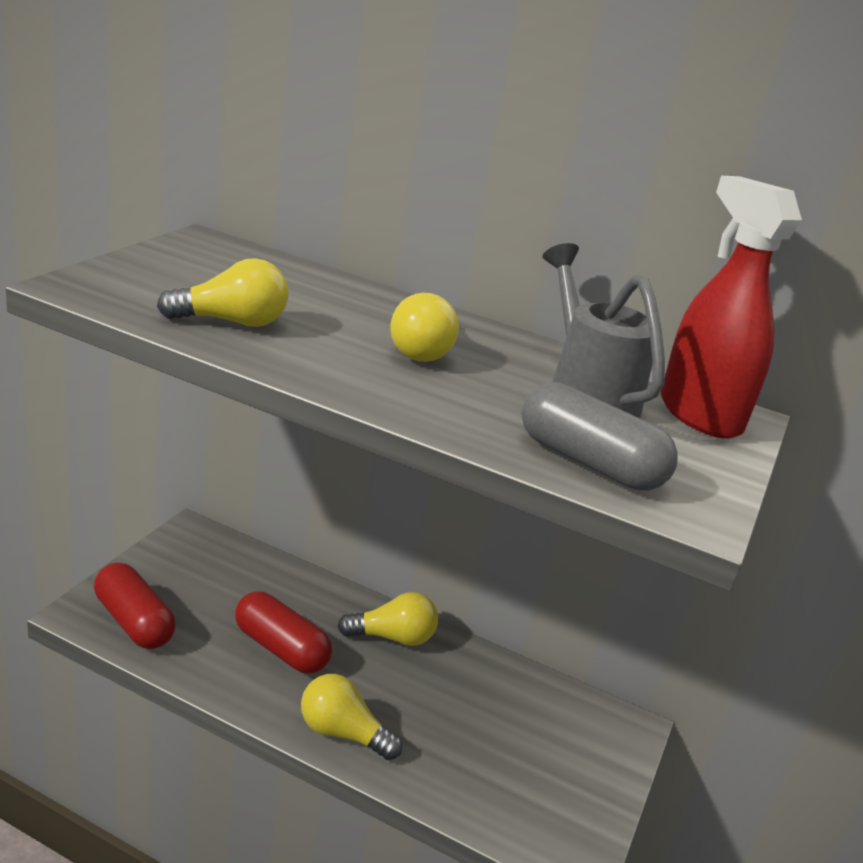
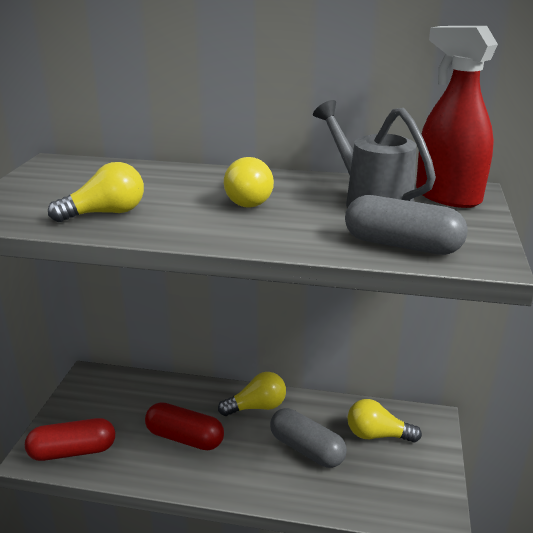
camera: 10 degrees left, 0 degrees up
(134, 622) = (73, 451): red capsule -> red capsule turned 45 degrees counterclockwise
(343, 733) = (252, 483): yellow light bulb -> yellow light bulb (377, 435)
(435, 713) = (306, 449): none -> grey capsule

